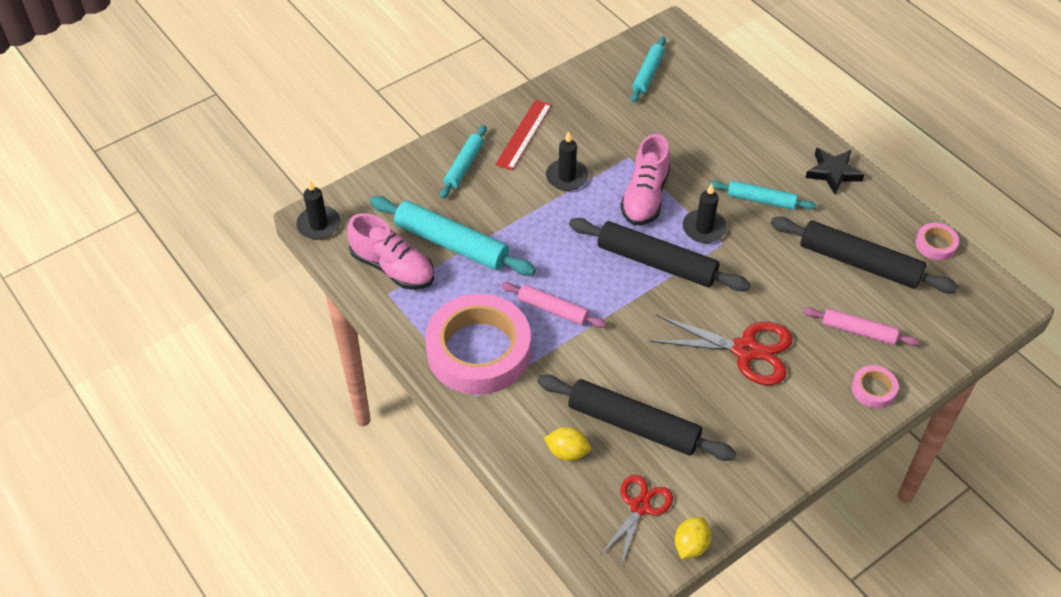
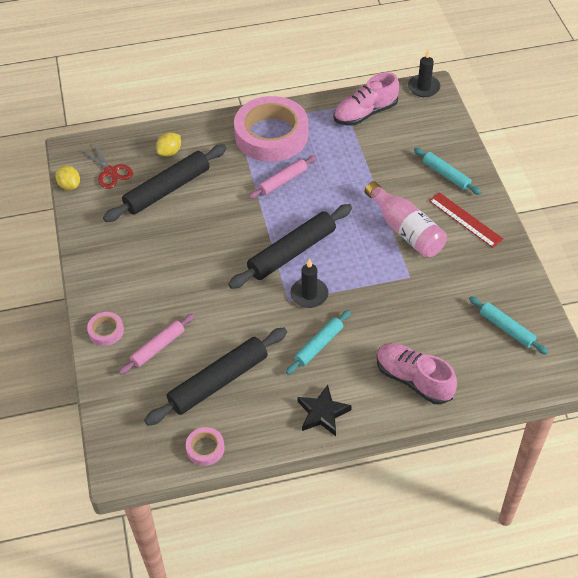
camera: 115 degrees right, 0 degrees up
(451, 244) = (371, 147): turquoise rolling pin -> none
(567, 177) = (406, 230): black candle -> pink bottle
(645, 197) = (361, 270): pink shoe -> pink shoe (413, 380)
(745, 350) = (185, 271): red scissors -> none

